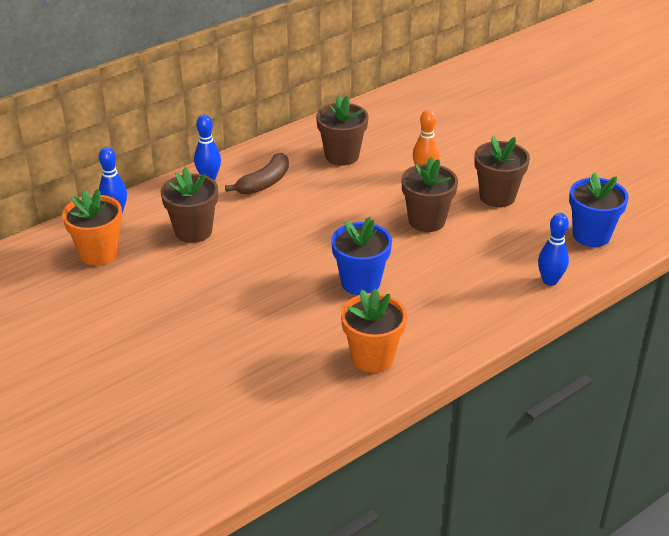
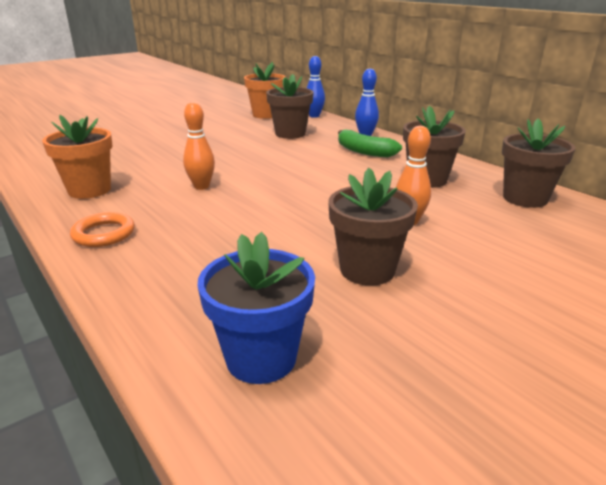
camera: 90 degrees right, 10 degrees down
(264, 183) = (364, 151): brown banana -> green banana
(360, 282) = (201, 186): blue flower pot -> orange bowling pin
(426, 221) = (305, 219): brown flower pot -> brown flower pot (525, 198)
(465, 324) = (104, 234): none -> orange ring
(550, 281) = (153, 300): blue bowling pin -> none

